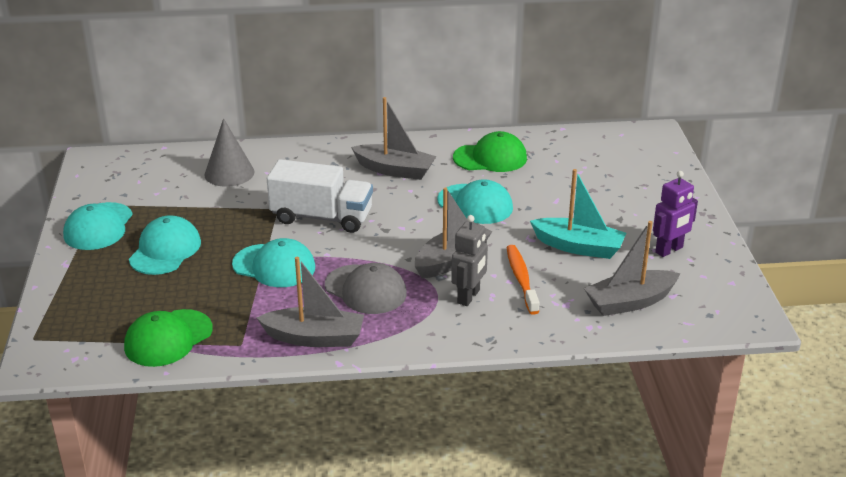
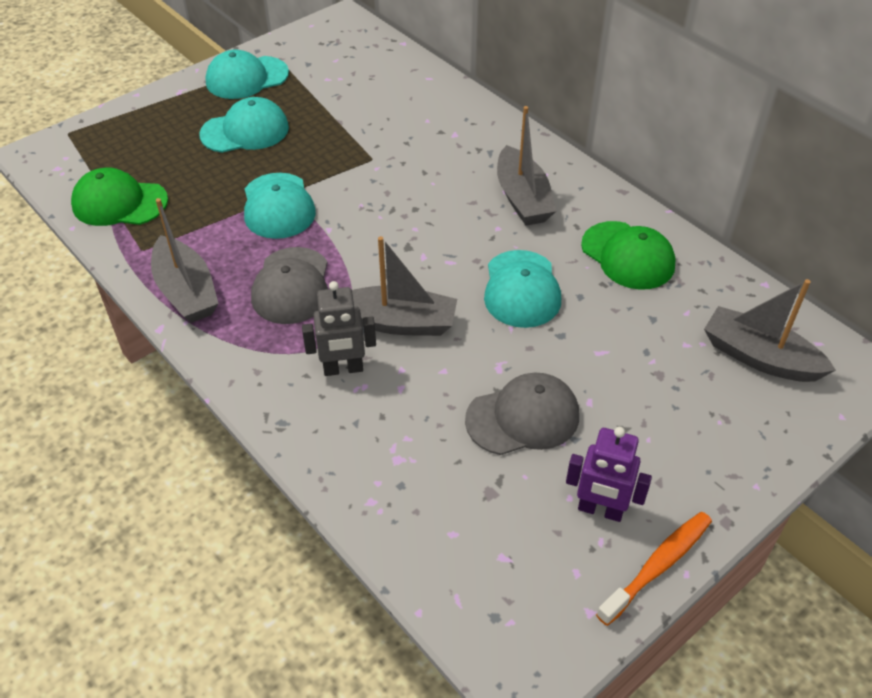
camera: 55 degrees right, 15 degrees up
(229, 173) = (401, 100): grey cone -> none
(321, 217) = (386, 193): white truck -> none
(521, 279) = (413, 396): orange toothbrush -> orange toothbrush (658, 566)
(578, 247) = (523, 417): turquoise boat -> grey cap
(630, 302) = (452, 519): grey boat -> grey boat (759, 357)

